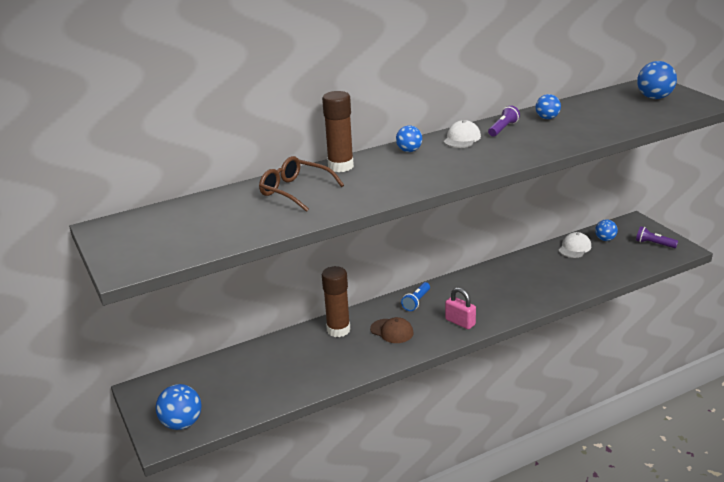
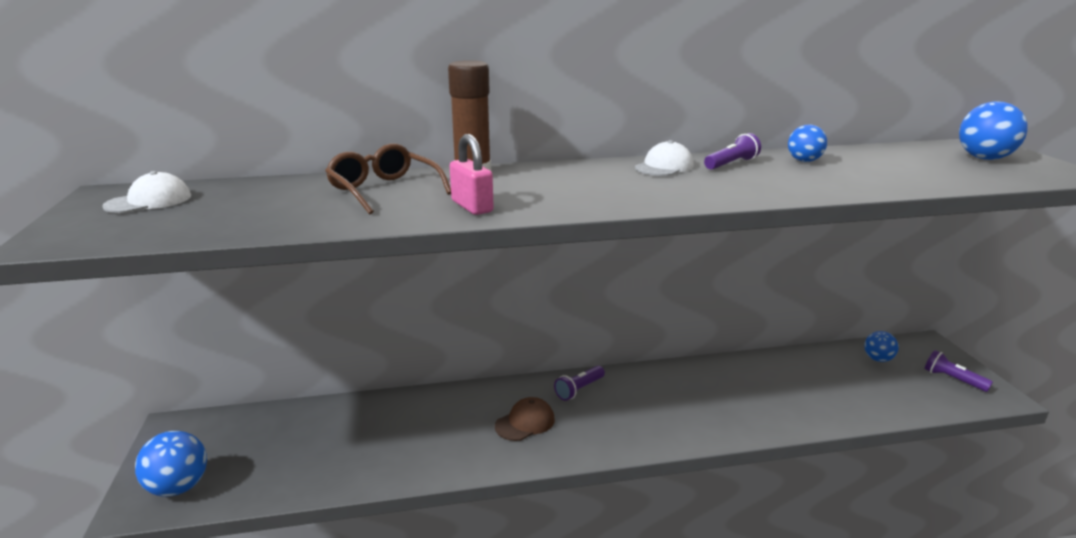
camera: 15 degrees right, 5 degrees down
(338, 330) = (458, 405): brown glue stick -> none
(392, 331) = (525, 422): brown cap -> brown cap turned 90 degrees counterclockwise
(409, 151) = (580, 170): blue ball -> none
(416, 302) = (579, 389): blue flashlight -> purple flashlight
(460, 322) = (624, 431): pink padlock -> pink padlock (472, 206)
(574, 248) = (829, 362): white cap -> white cap (149, 201)

